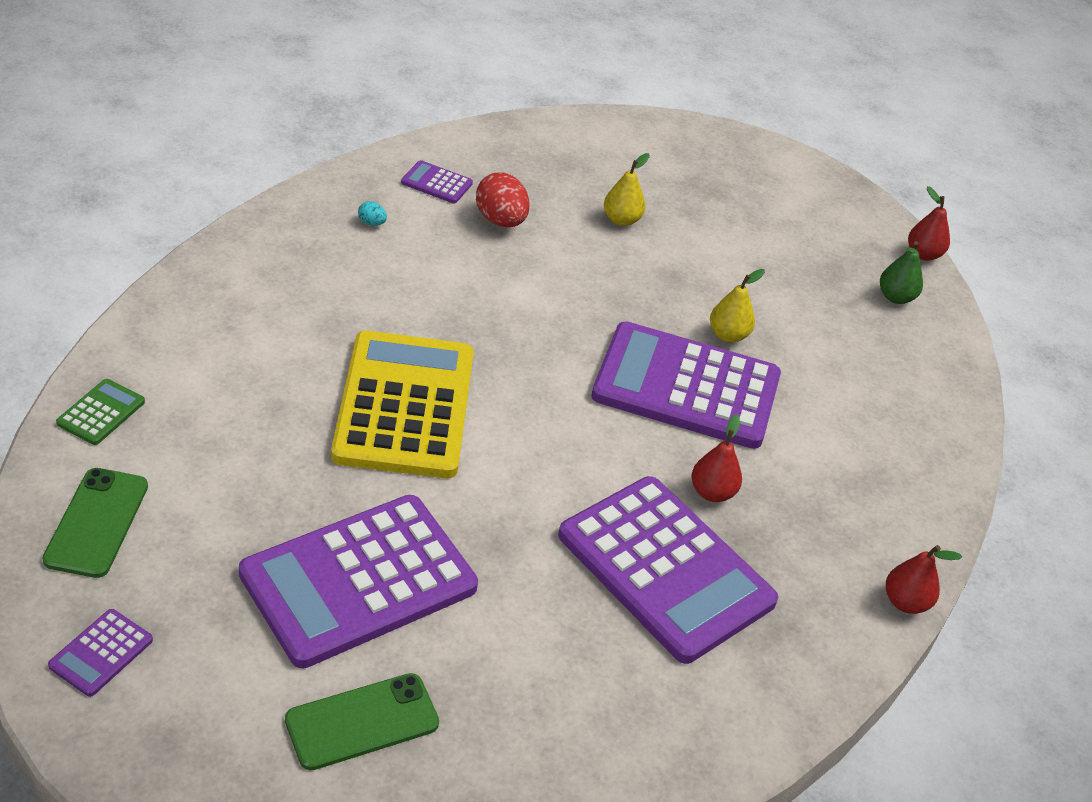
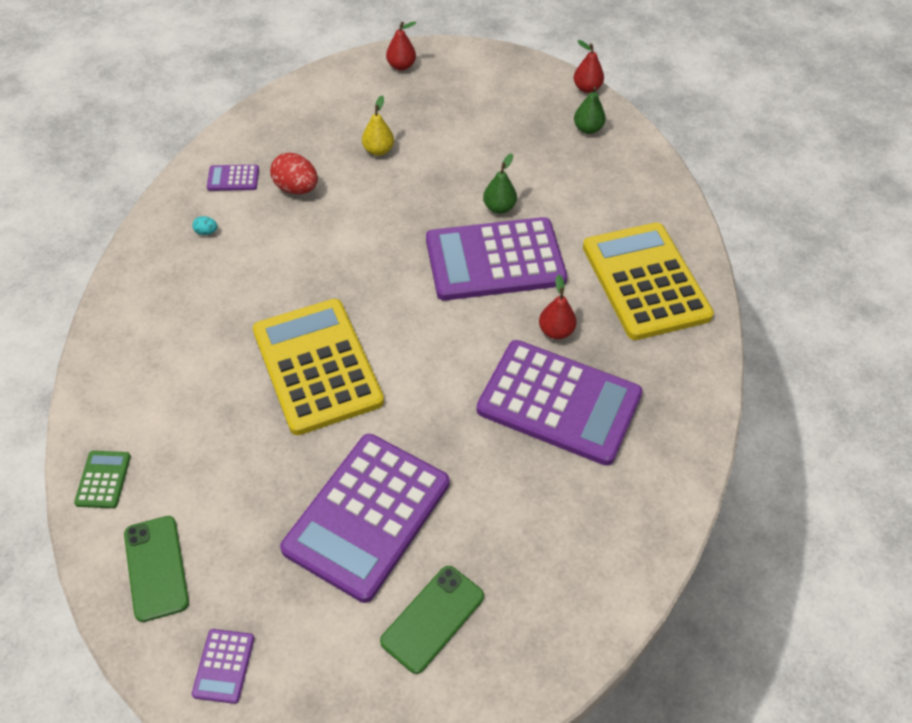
camera: 20 degrees left, 10 degrees up
(728, 335) = (499, 207): yellow pear -> green pear
(862, 488) = (645, 281): none -> yellow calculator
(905, 602) = (715, 350): red pear -> red pear (401, 66)

